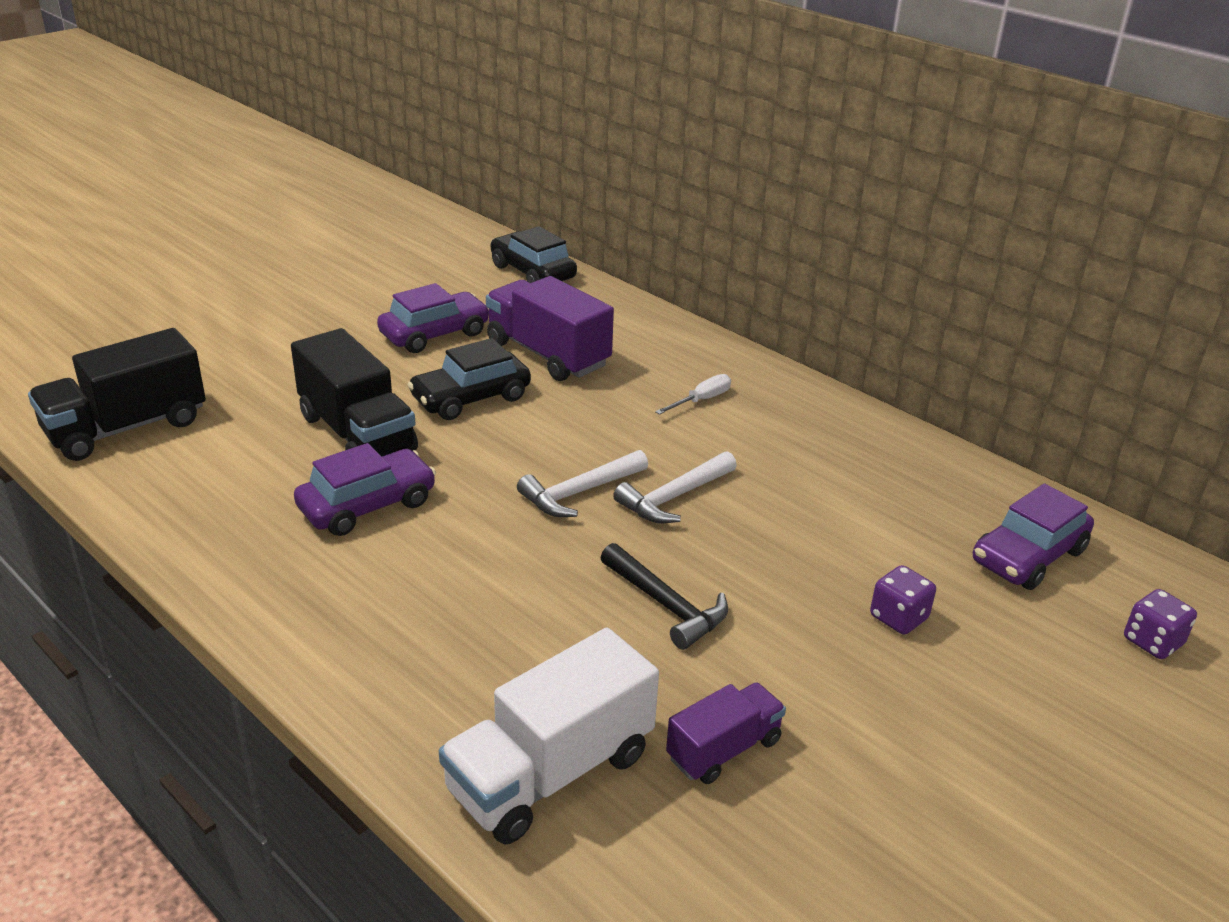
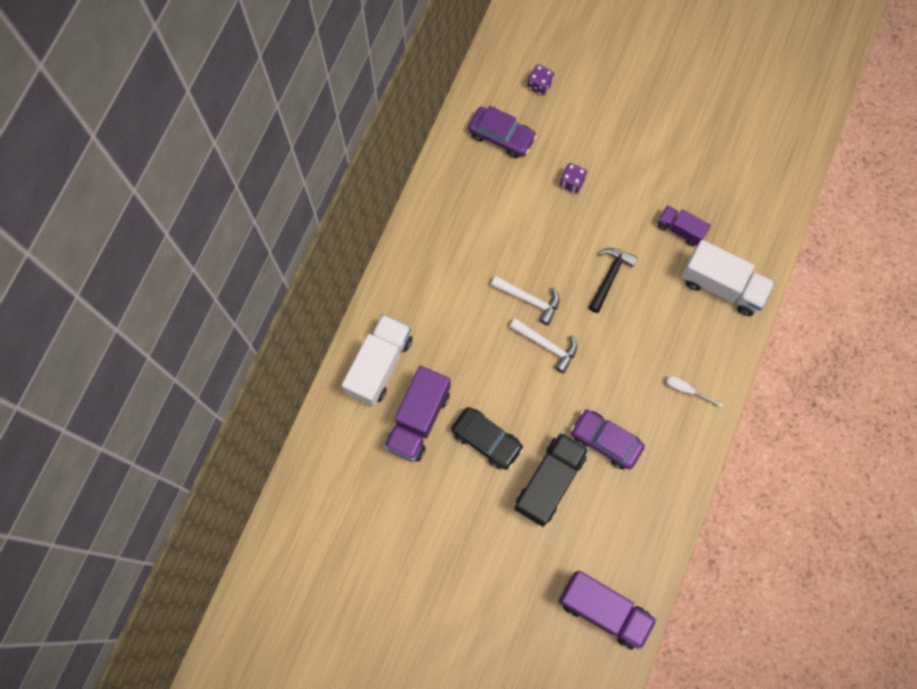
camera: 110 degrees left, 40 degrees up
(126, 428) = (603, 610): black truck -> purple truck
(435, 334) = (424, 498): purple car -> none
(532, 272) = (312, 478): black car -> none
(650, 344) = (379, 365): none -> white truck
(701, 400) = (431, 316): white screwdriver -> white screwdriver (686, 390)

